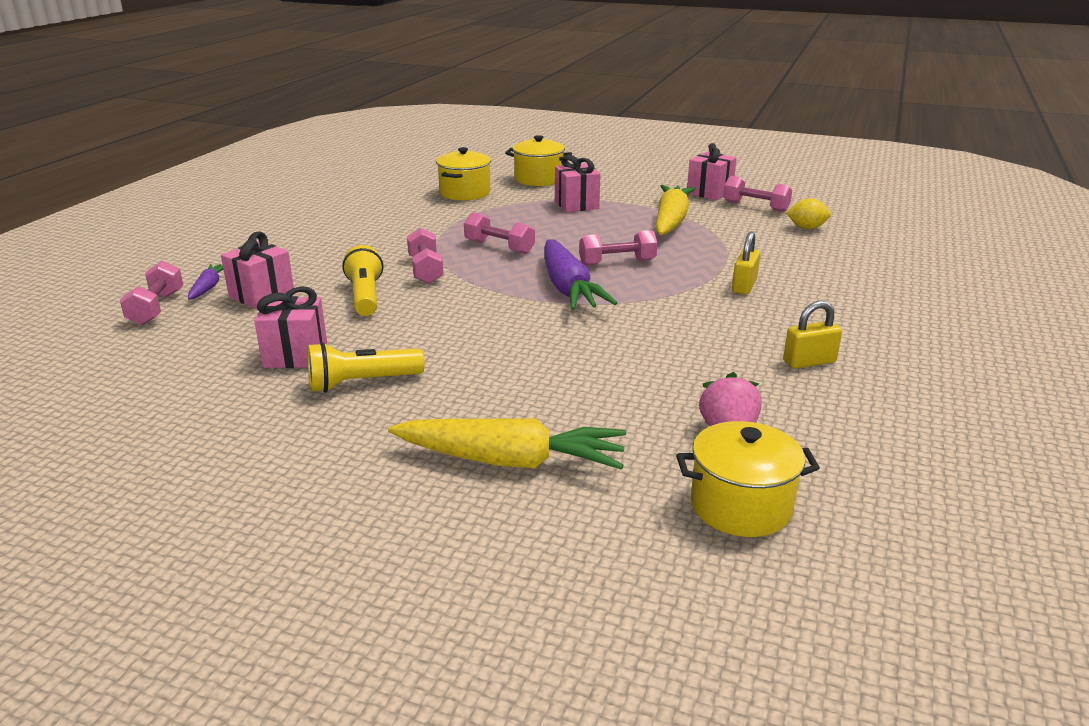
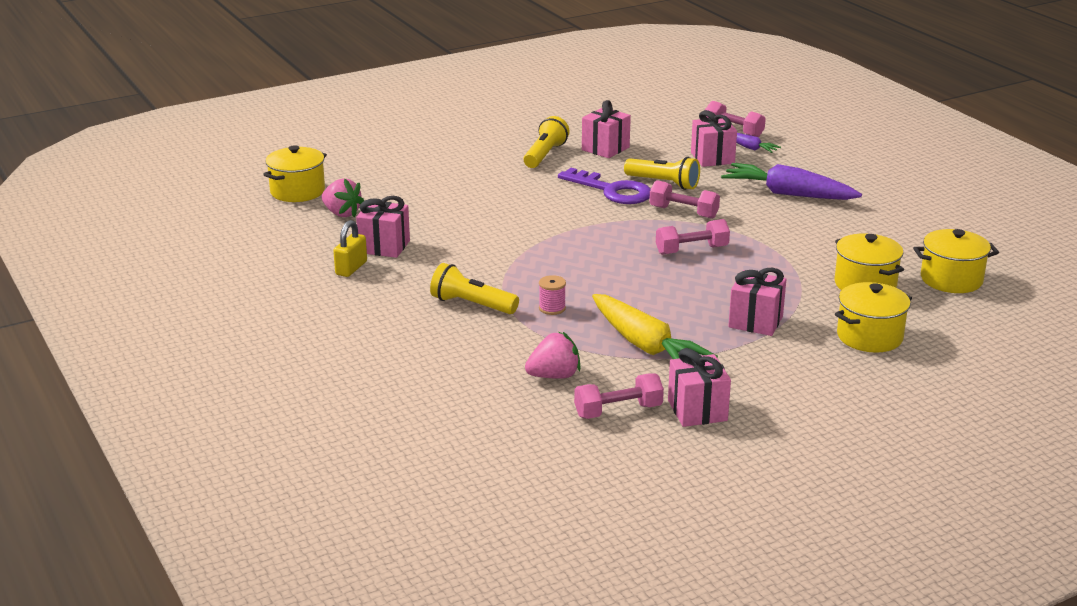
camera: 130 degrees right, 0 degrees up
(418, 177) = (951, 280): none -> yellow pot
(419, 312) = (611, 190): none -> purple key
(511, 461) = (415, 163): yellow carrot -> none
(568, 288) = (573, 244): purple carrot -> purple carrot (788, 194)
(617, 262) = (590, 279): pink dumbbell -> none
(686, 259) = (552, 308): none -> pink spool
(741, 367) = (384, 247): none -> pink gift
(744, 286) = (472, 305): yellow padlock -> yellow flashlight
(763, 231) = (554, 376): none -> pink strawberry
(806, 228) = (526, 403): yellow lemon -> none

